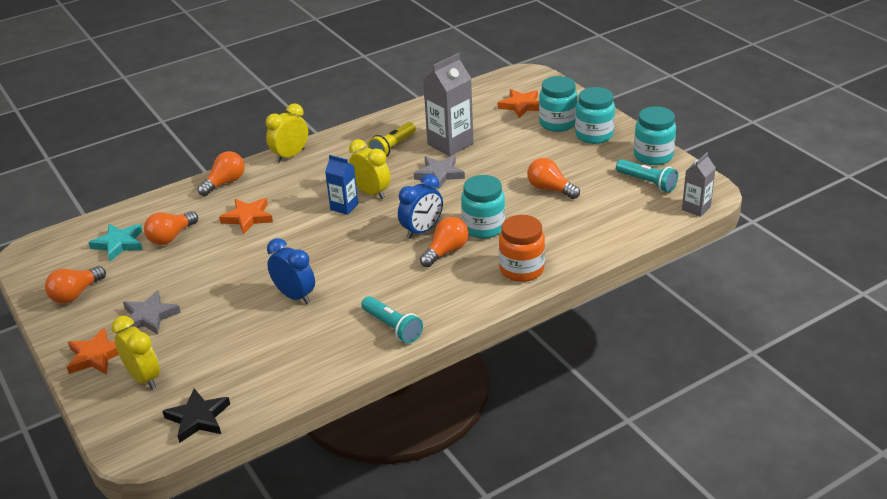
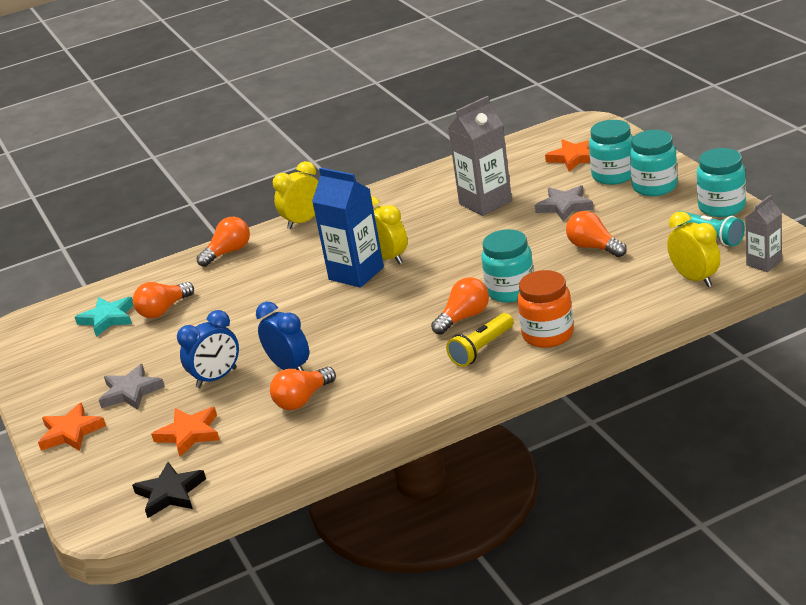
camera: 10 degrees right, 5 degrees down
(76, 294) = (56, 370): orange light bulb -> orange light bulb (303, 400)
(144, 378) = (118, 453): yellow clock -> yellow clock (694, 279)
(248, 217) = (249, 288): orange star -> orange star (189, 434)
(344, 207) = (356, 273): blue carton -> blue carton, size x1.73
(392, 147) = (419, 208): yellow flashlight -> yellow flashlight (481, 349)
(392, 327) = (392, 398): turquoise flashlight -> none
(422, 230) = (440, 296): blue clock -> blue clock (216, 378)
(439, 174) = (468, 235): grey star -> grey star (564, 206)

